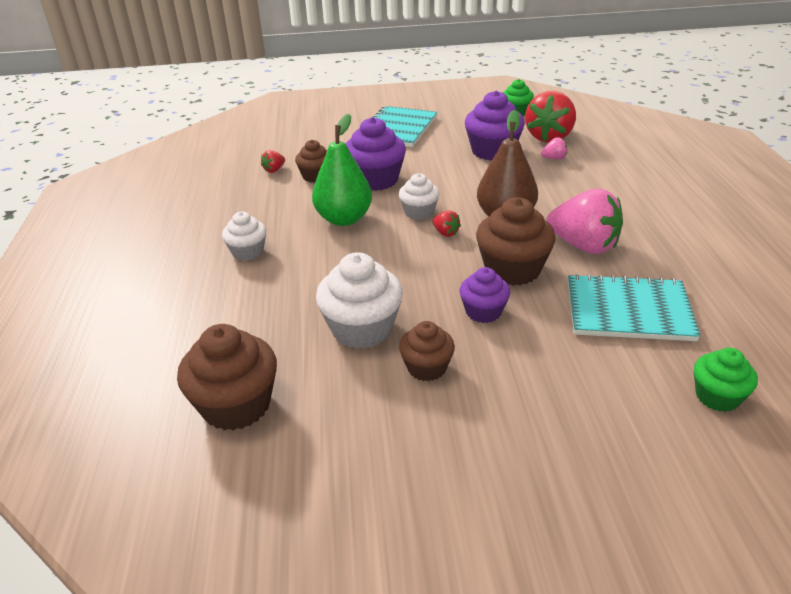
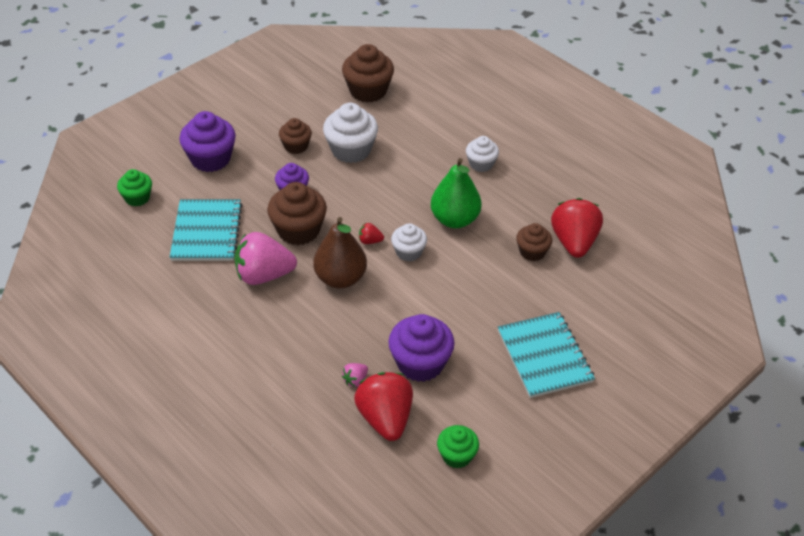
camera: 140 degrees right, 10 degrees up
(274, 170) = (574, 242): red strawberry -> red strawberry, size x2.34
(376, 180) = (480, 271): purple cupcake -> purple cupcake (210, 159)
(628, 310) = (206, 232): turquoise notebook -> turquoise notebook turned 60 degrees counterclockwise

